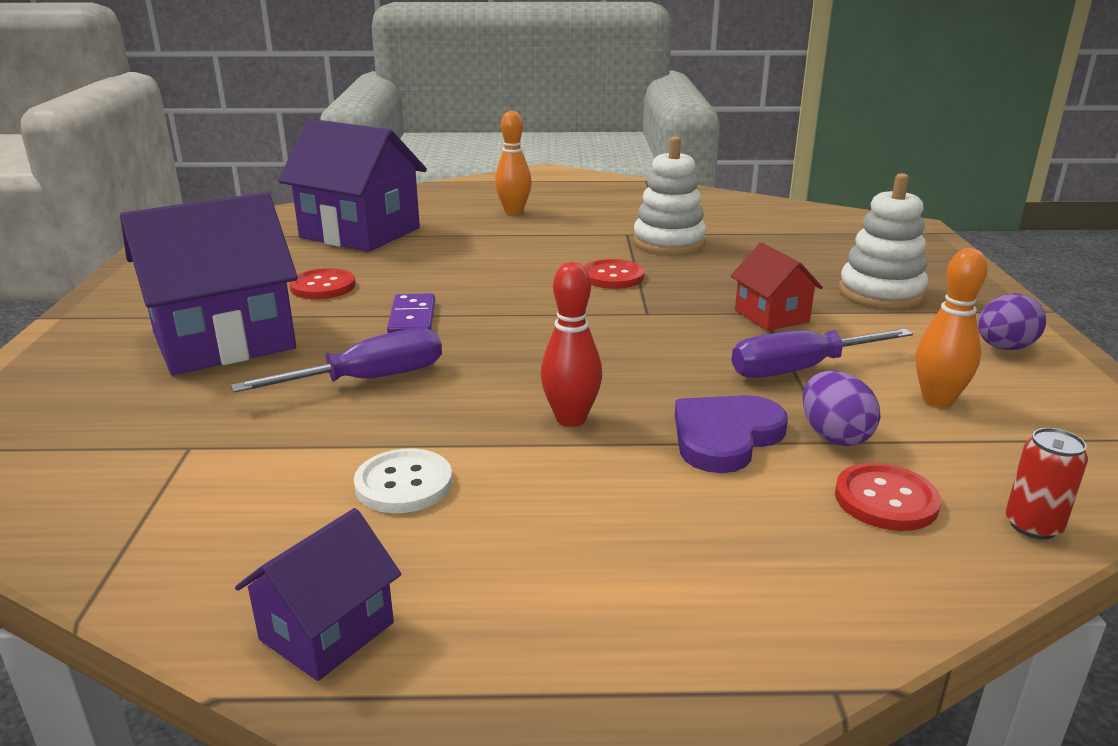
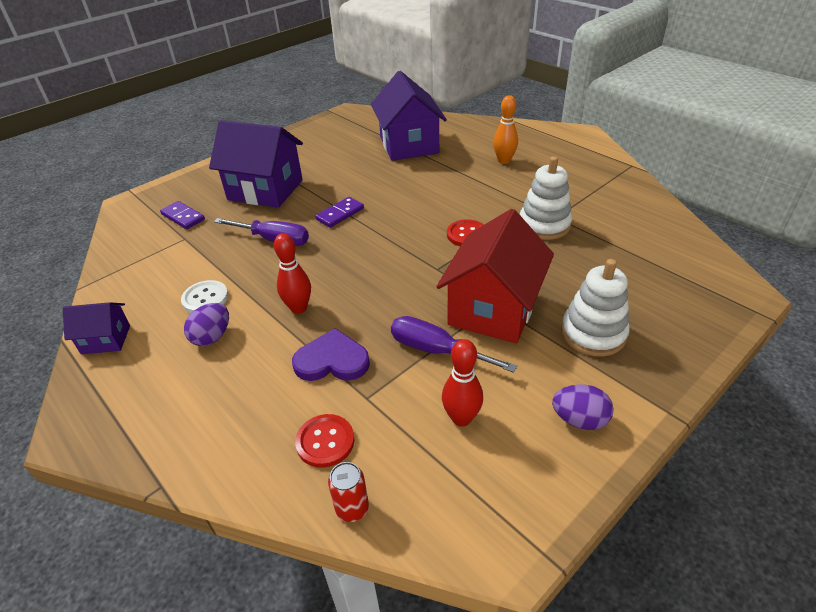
camera: 50 degrees right, 15 degrees up
(121, 427) = (183, 217): none -> purple domino
(323, 286) = (341, 175): red button -> none
(771, 316) = (493, 309): red house -> red house, size x1.99
(834, 436) = (373, 396): purple egg -> purple egg (212, 337)
(937, 400) = (461, 418): orange bowling pin -> red bowling pin

